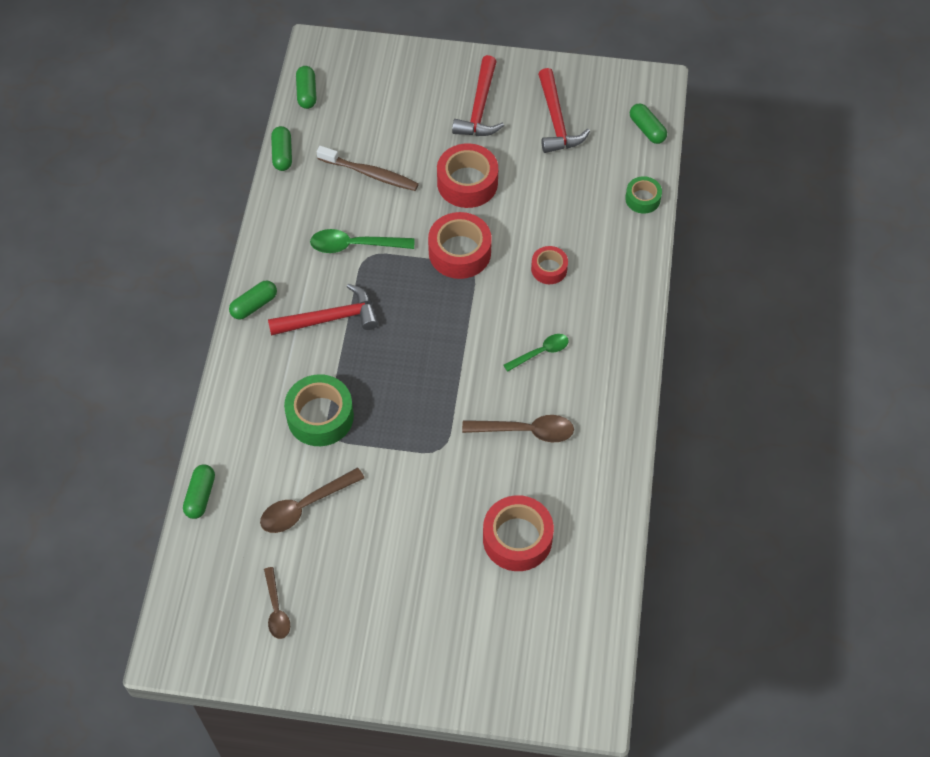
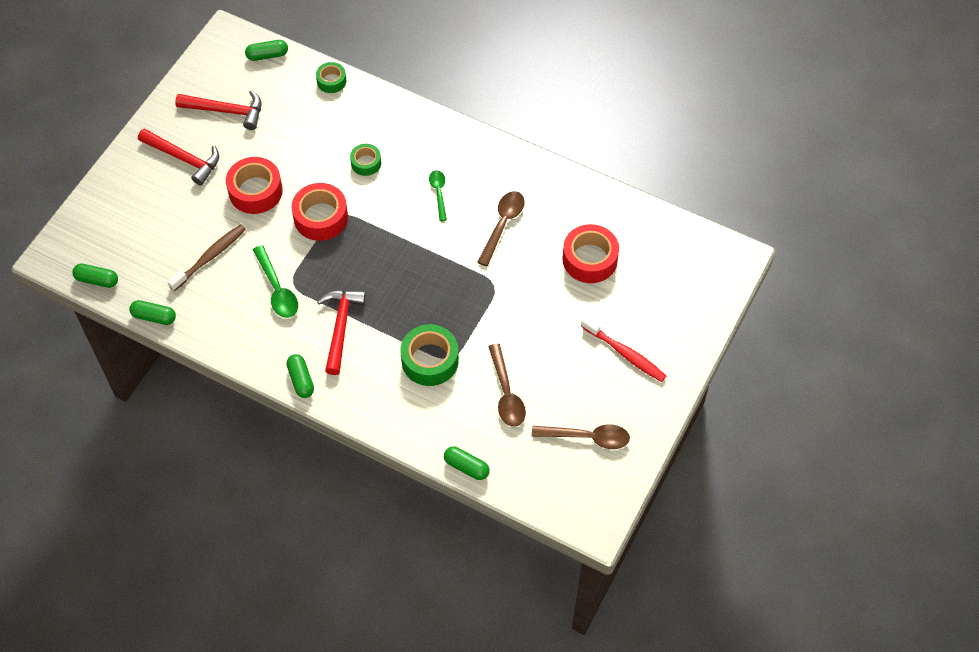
camera: 70 degrees left, 0 degrees up
(276, 609) = (587, 437): brown spoon -> brown spoon, size x1.52
(355, 245) = (277, 289): green spoon -> green spoon turned 45 degrees counterclockwise
(402, 617) = (625, 354): none -> red toothbrush
(549, 269) = (366, 163): red tape -> green tape

